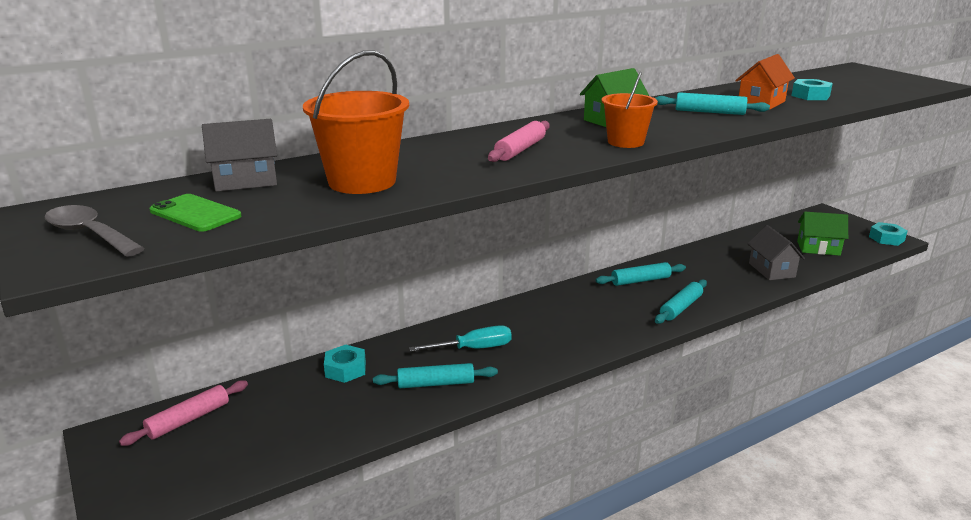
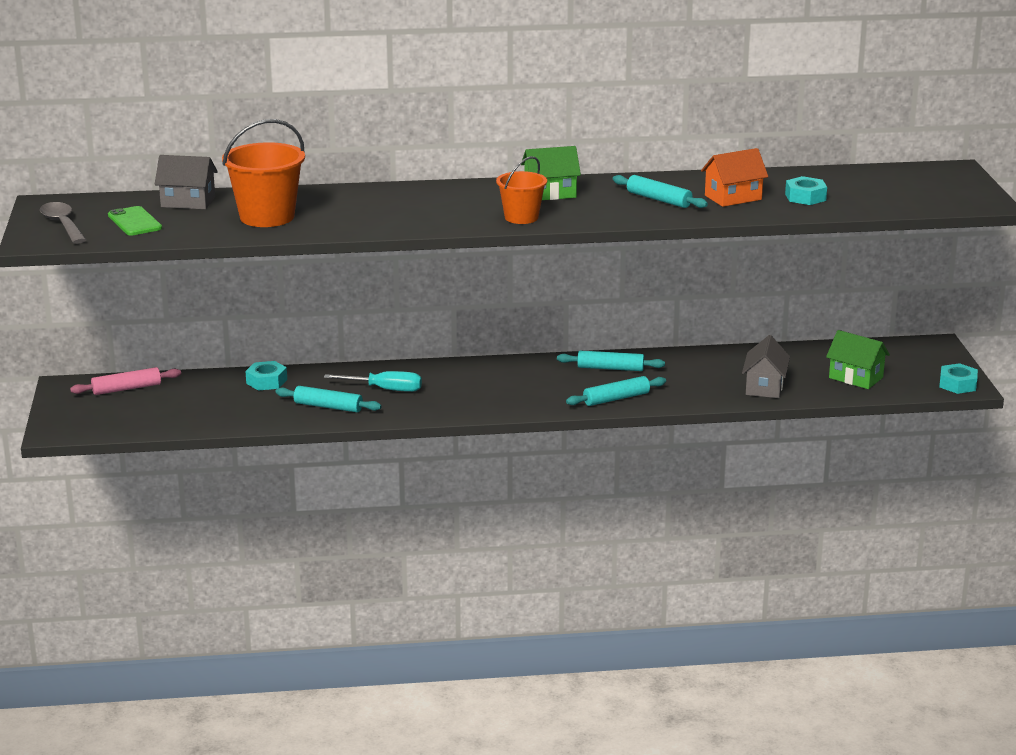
camera: 25 degrees right, 0 degrees up
(520, 150) = (422, 210): pink rolling pin -> none

